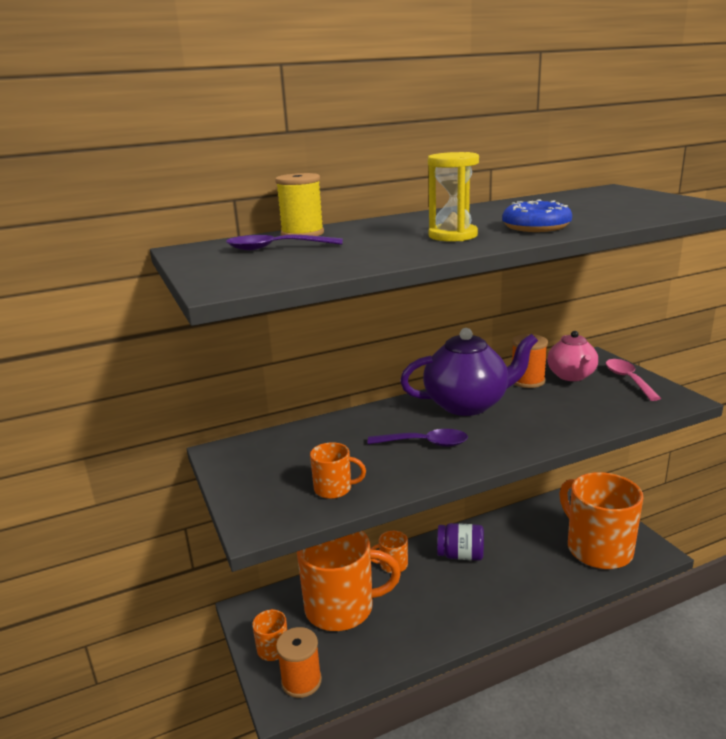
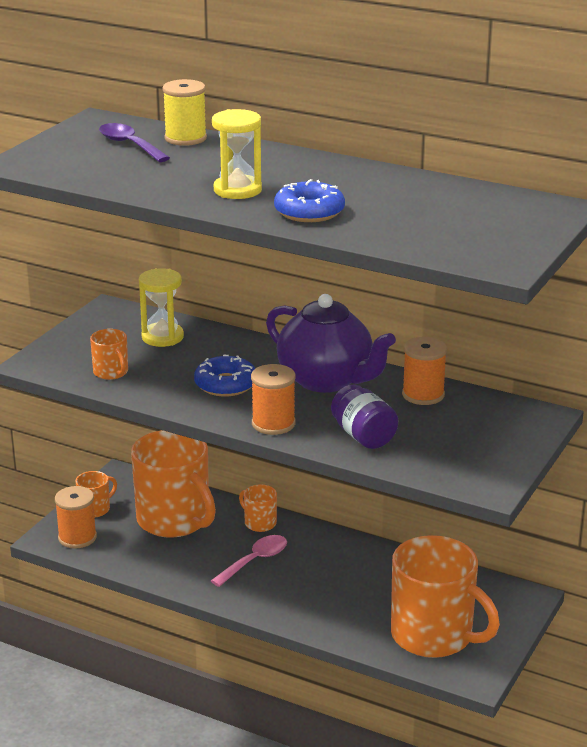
camera: 50 degrees right, 5 degrees up
(308, 445) = (162, 337): none -> yellow hourglass
(425, 443) = (226, 384): purple spoon -> blue donut
(460, 555) = (319, 555): purple jar -> purple jar (363, 436)
(513, 444) = (273, 424): none -> orange spool
(571, 376) = (469, 415): pink teapot -> none
(598, 548) = (433, 636): orange mug -> orange mug turned 105 degrees clockwise
(628, 379) = (503, 448): pink spoon -> pink spoon (255, 561)

